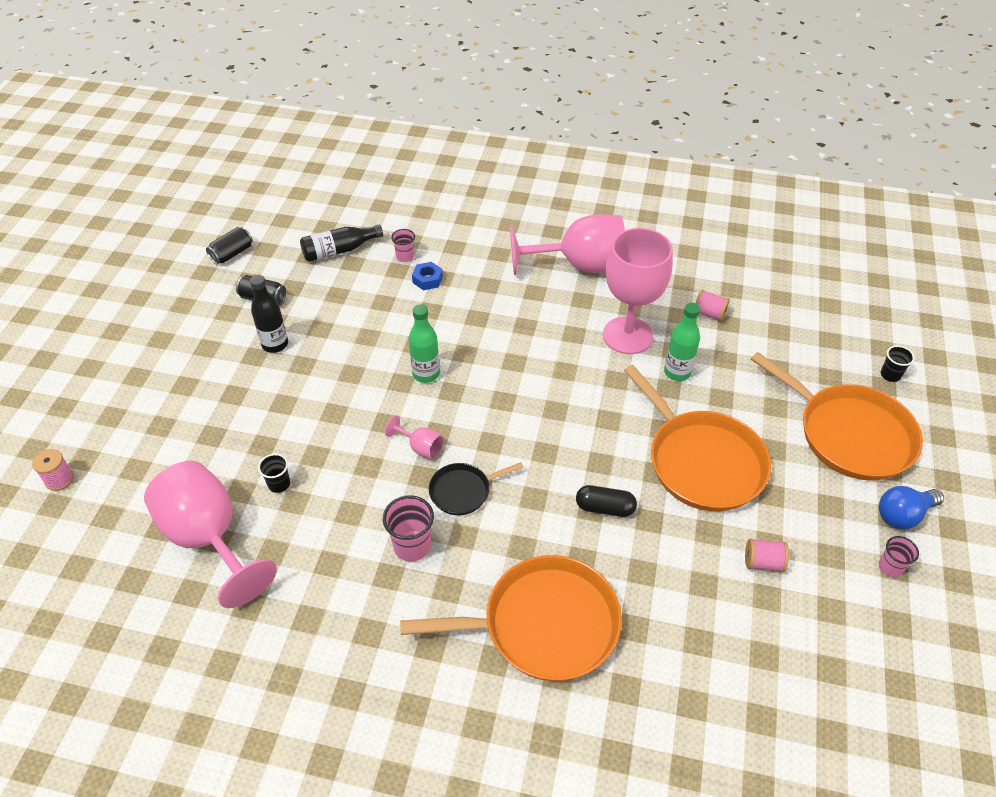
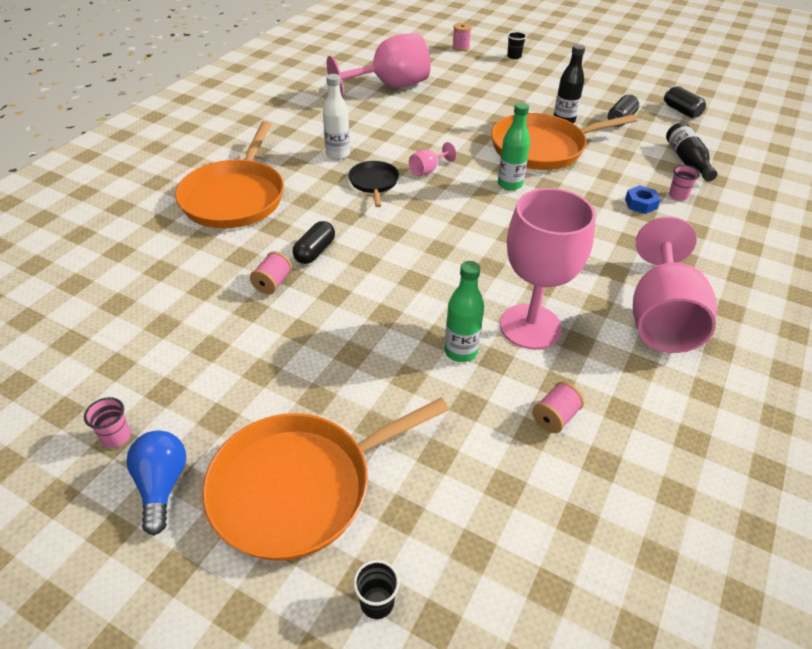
camera: 105 degrees right, 5 degrees down
(279, 484) = (421, 111): black cup -> black cup (514, 56)
(412, 546) = (338, 154): pink cup -> white bottle
(702, 462) = (330, 331): orange pan -> orange pan (542, 148)
(763, 562) = (195, 335): pink spool -> pink spool (273, 283)

